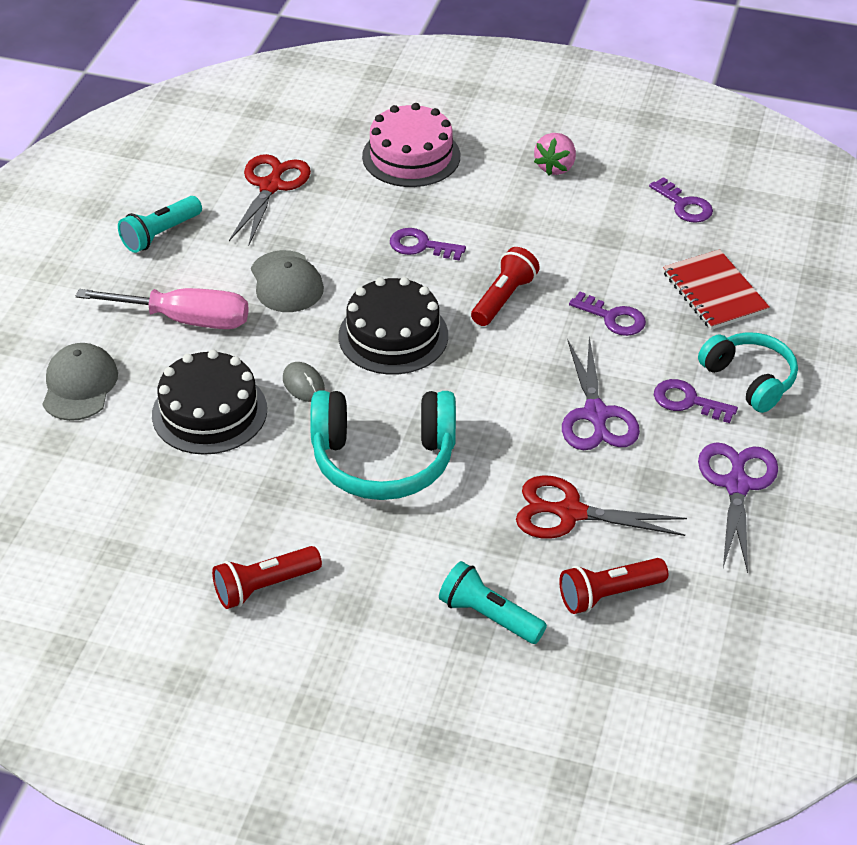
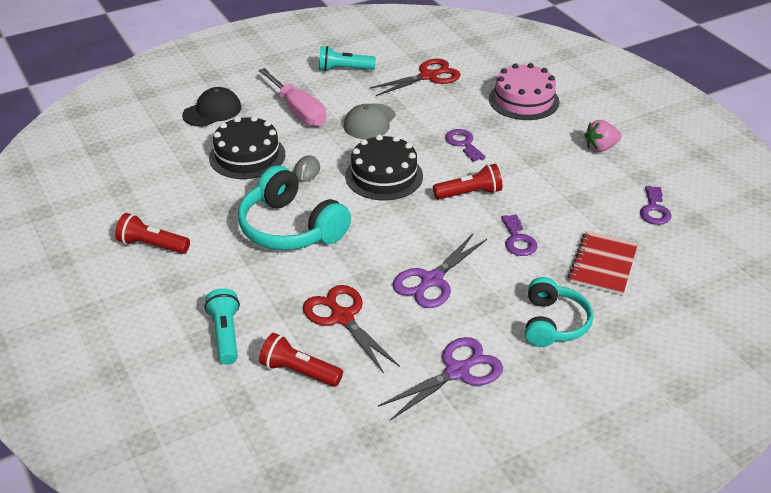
camera: 45 degrees right, 5 degrees down
(79, 385) = (212, 111): grey cap -> black cap
(687, 401) = (496, 309): purple key -> none

